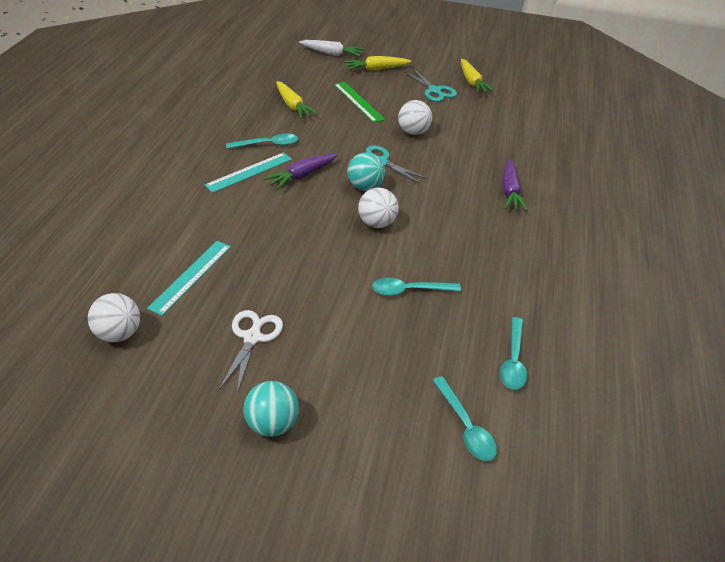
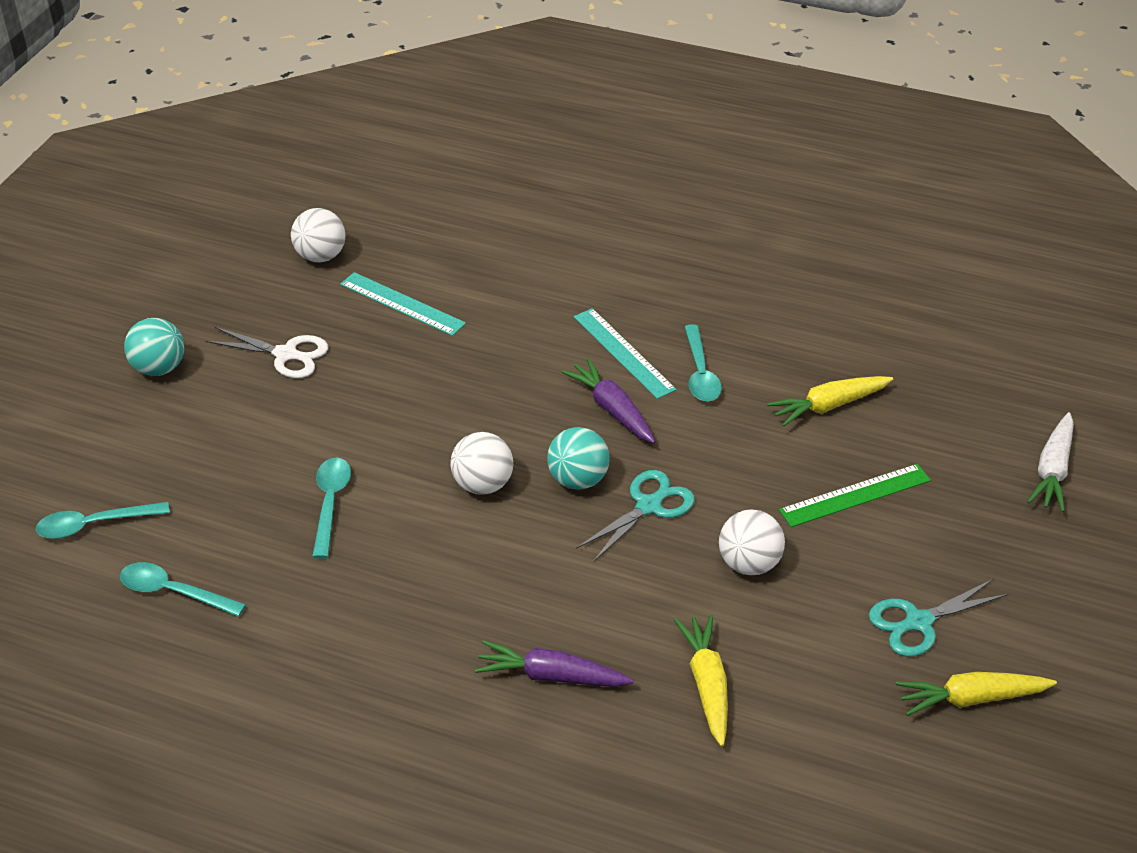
camera: 100 degrees right, 0 degrees up
(376, 69) = (998, 536): yellow carrot -> yellow carrot (707, 684)

